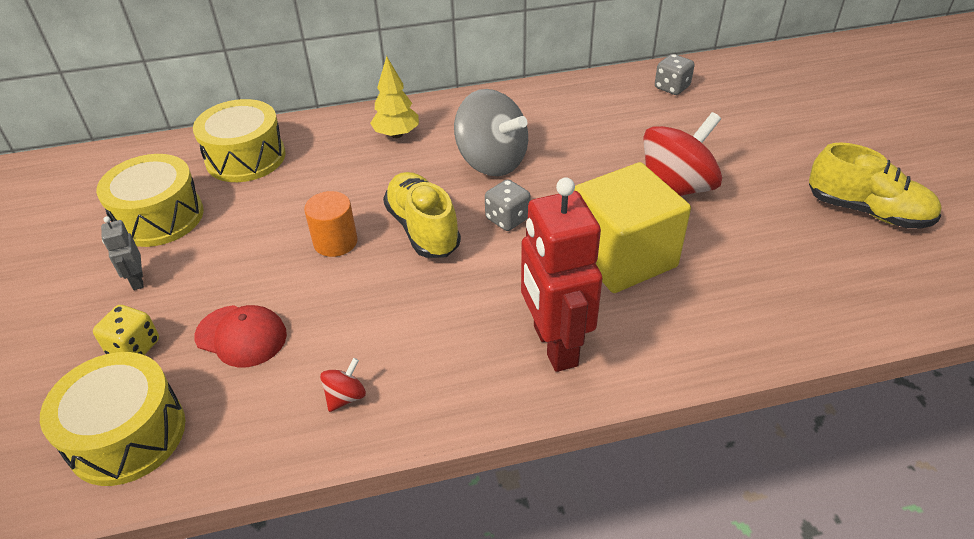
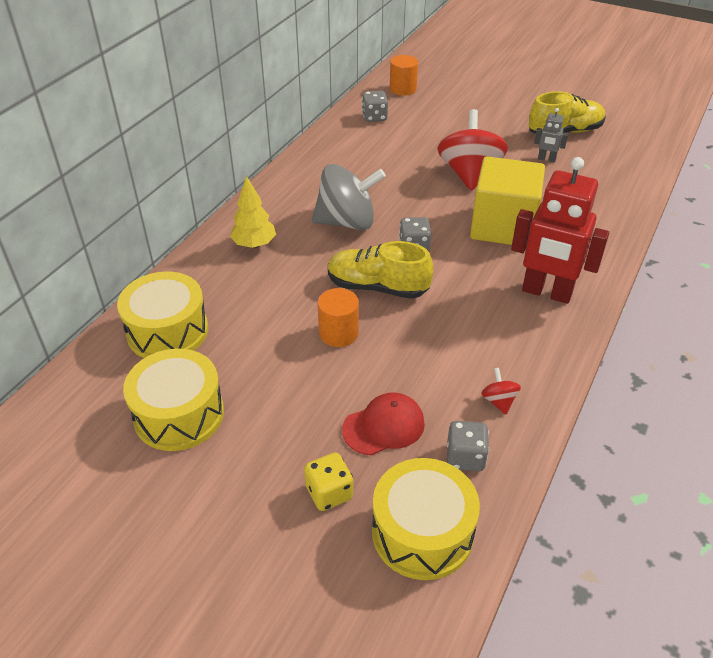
camera: 50 degrees left, 0 degrees up
(137, 280) = (247, 460): grey robot -> grey robot (546, 159)
(245, 413) = (465, 457): none -> grey dice
(746, 76) = (403, 89): none -> orange cylinder

